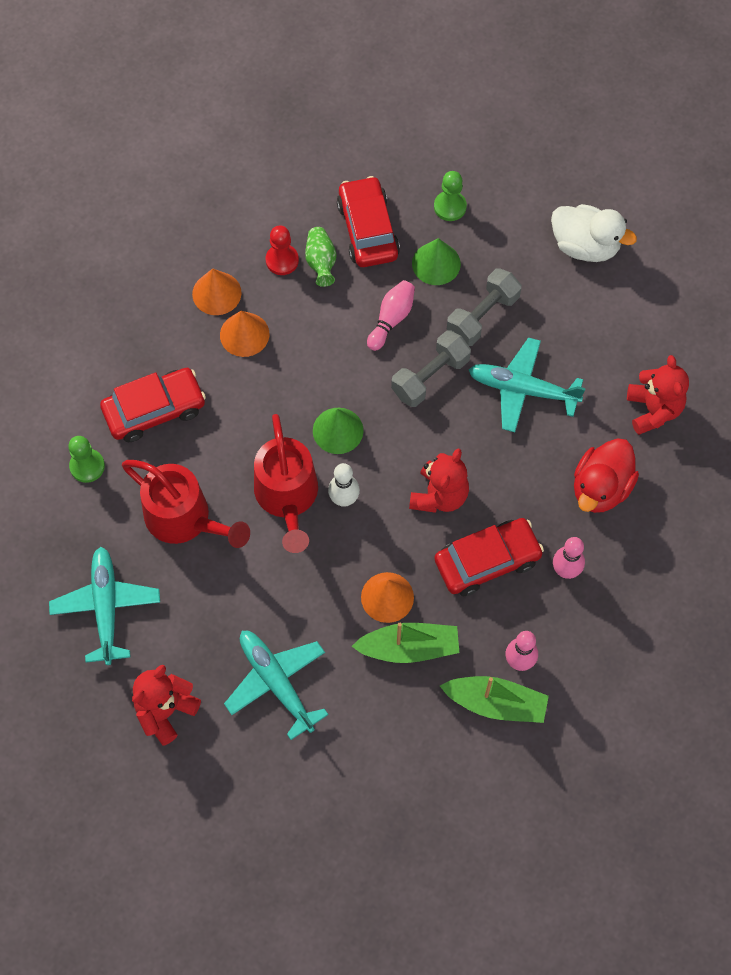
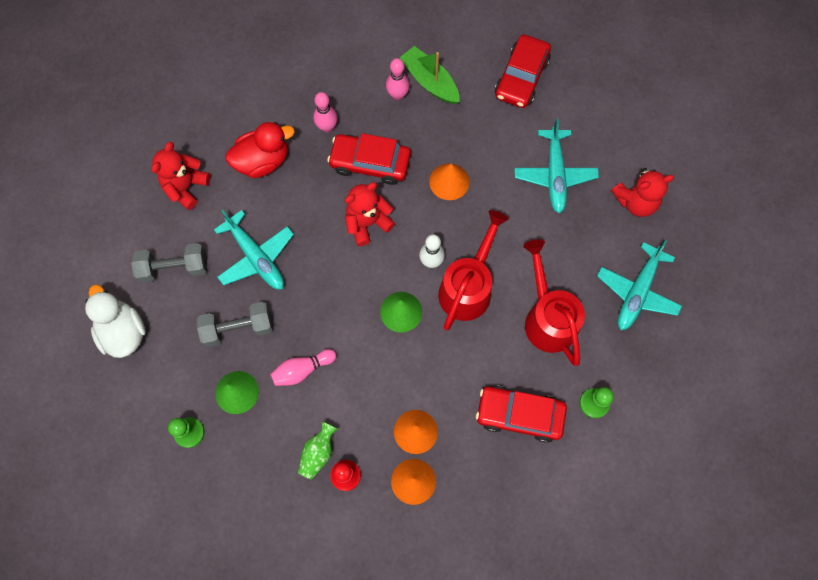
camera: 145 degrees left, 5 degrees up
(367, 229) = (263, 456): red car -> red car (521, 78)
(409, 647) = (458, 143): green boat -> none
(430, 377) = (309, 308): grey dumbbell -> grey dumbbell (174, 268)

